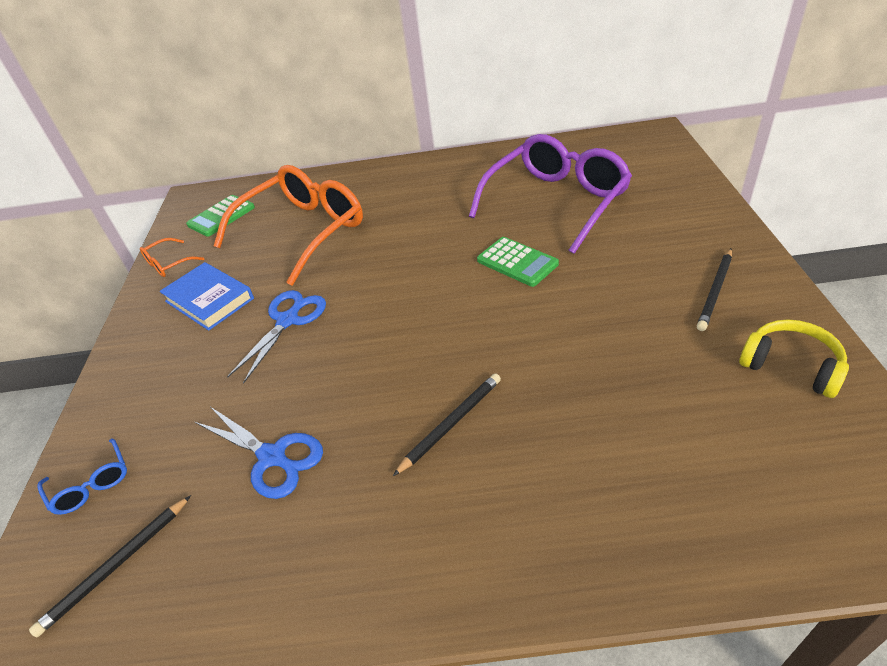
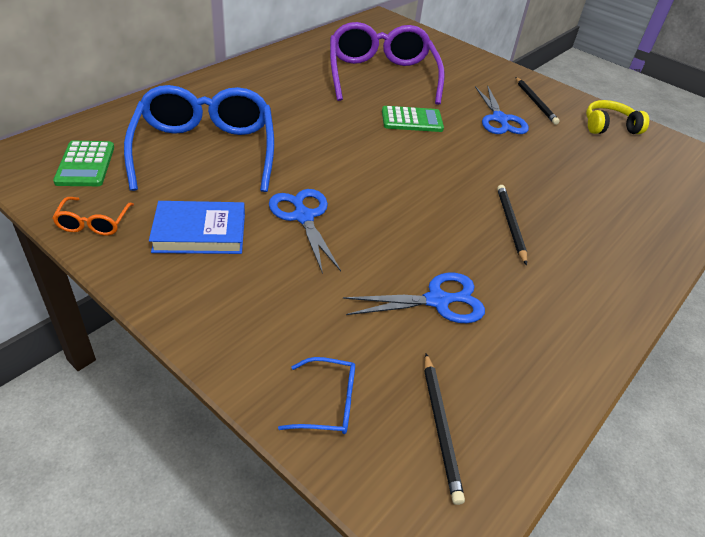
camera: 55 degrees left, 0 degrees up
(303, 231) = (205, 150): orange glasses -> blue glasses
(627, 297) = (500, 119): none -> blue scissors

